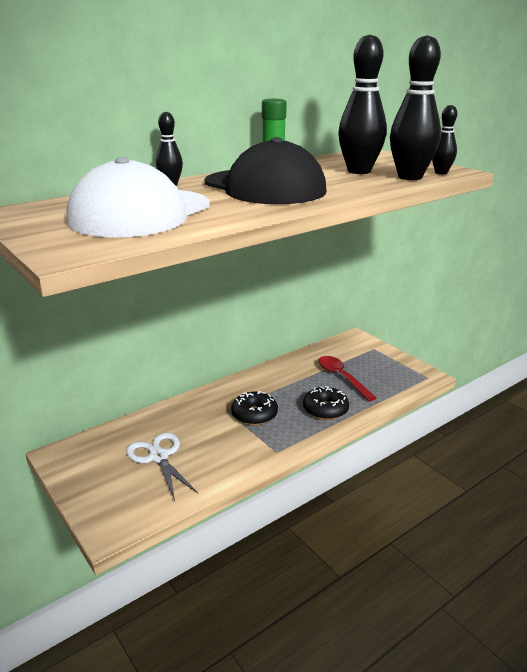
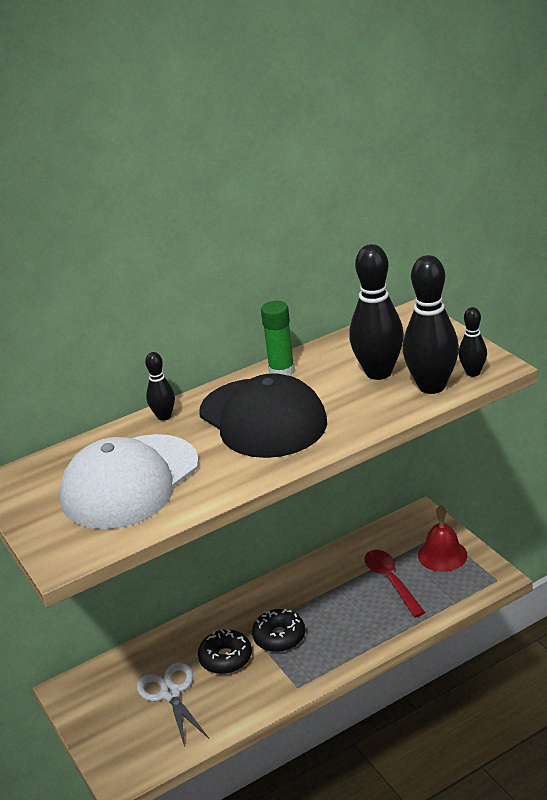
camera: 10 degrees right, 5 degrees up
(325, 409) = (362, 629): black donut -> black donut (225, 658)
(379, 361) = (442, 555): none -> red bell

